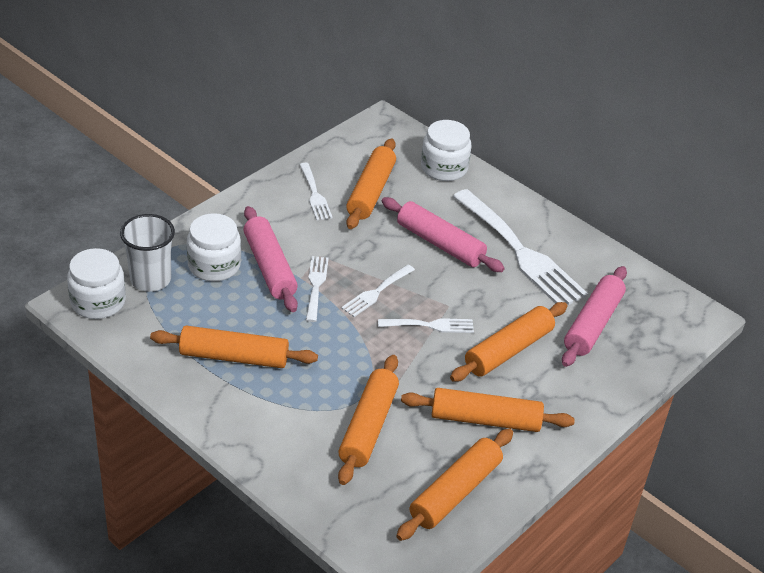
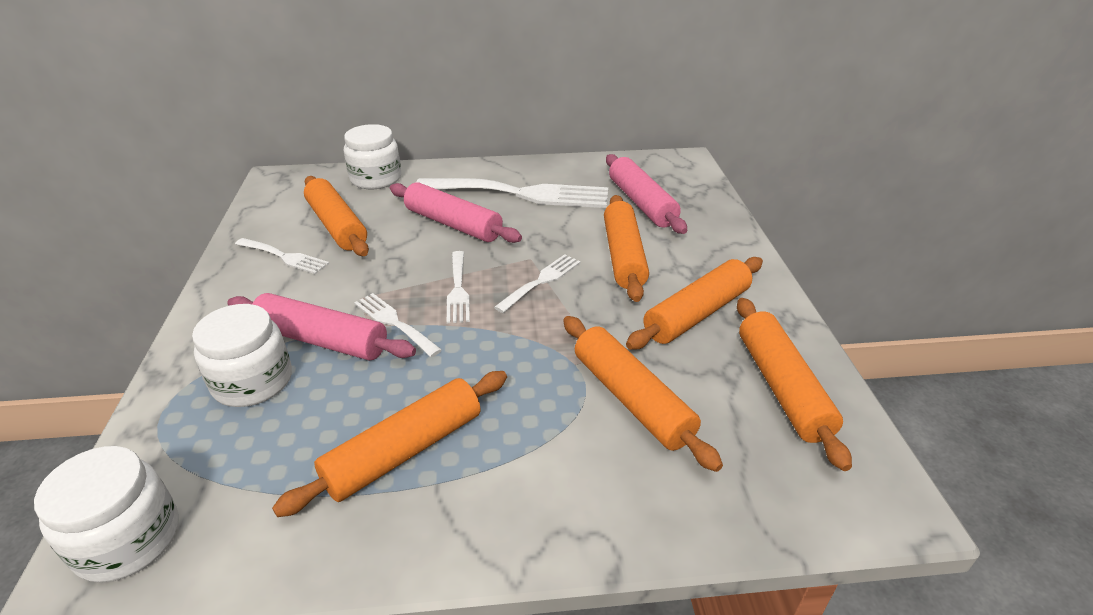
camera: 45 degrees left, 5 degrees down
(150, 279) = (182, 454): white cup -> none
(440, 243) = (453, 224): pink rolling pin -> pink rolling pin turned 45 degrees clockwise

